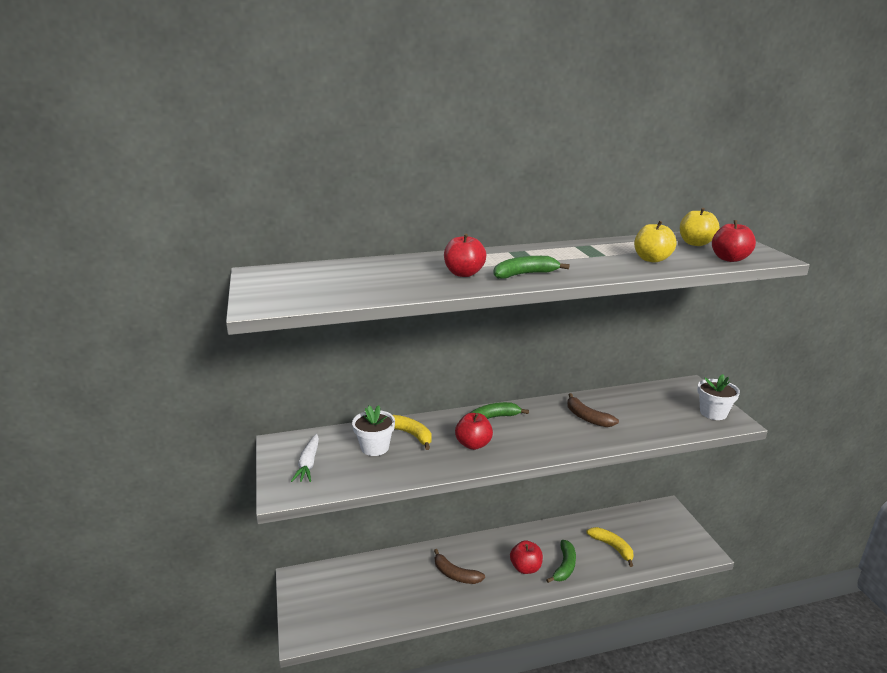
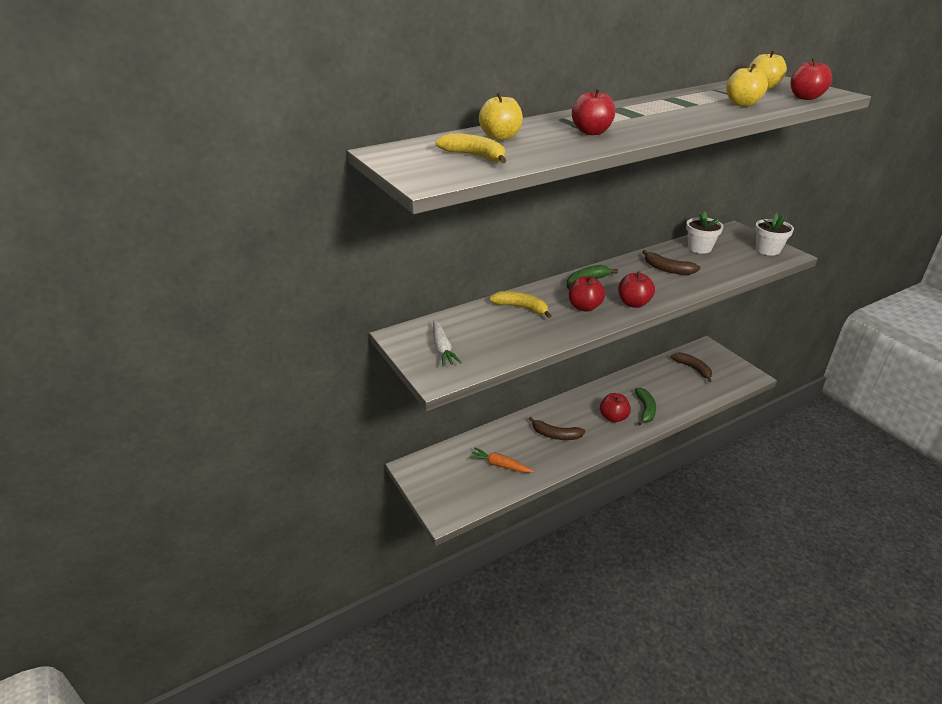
camera: 15 degrees left, 10 degrees up
(374, 270) = (501, 137): none -> yellow apple
(375, 447) = (496, 324): white flower pot -> white flower pot (699, 248)
(382, 595) = (500, 465): none -> orange carrot
(525, 274) = (648, 127): green banana -> none
(526, 449) = (634, 303): none -> red apple
(612, 547) = (677, 387): yellow banana -> yellow banana (475, 156)
(640, 530) = (693, 369): none -> brown banana

